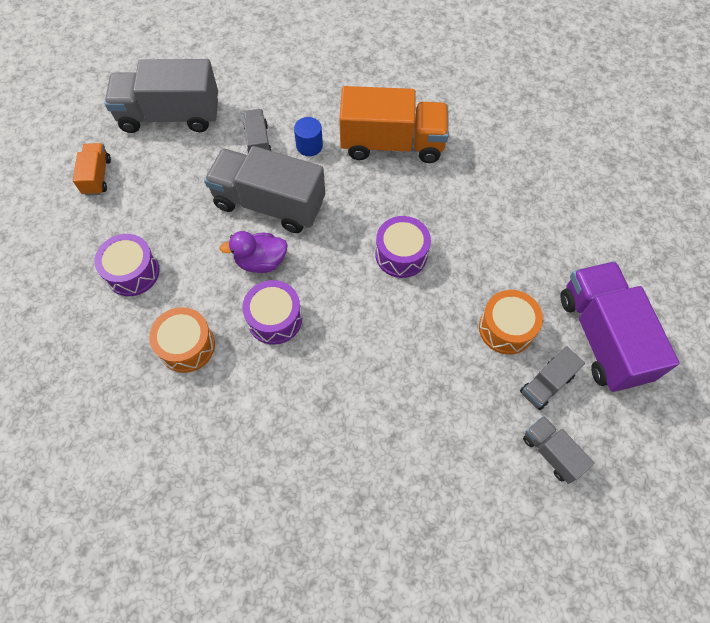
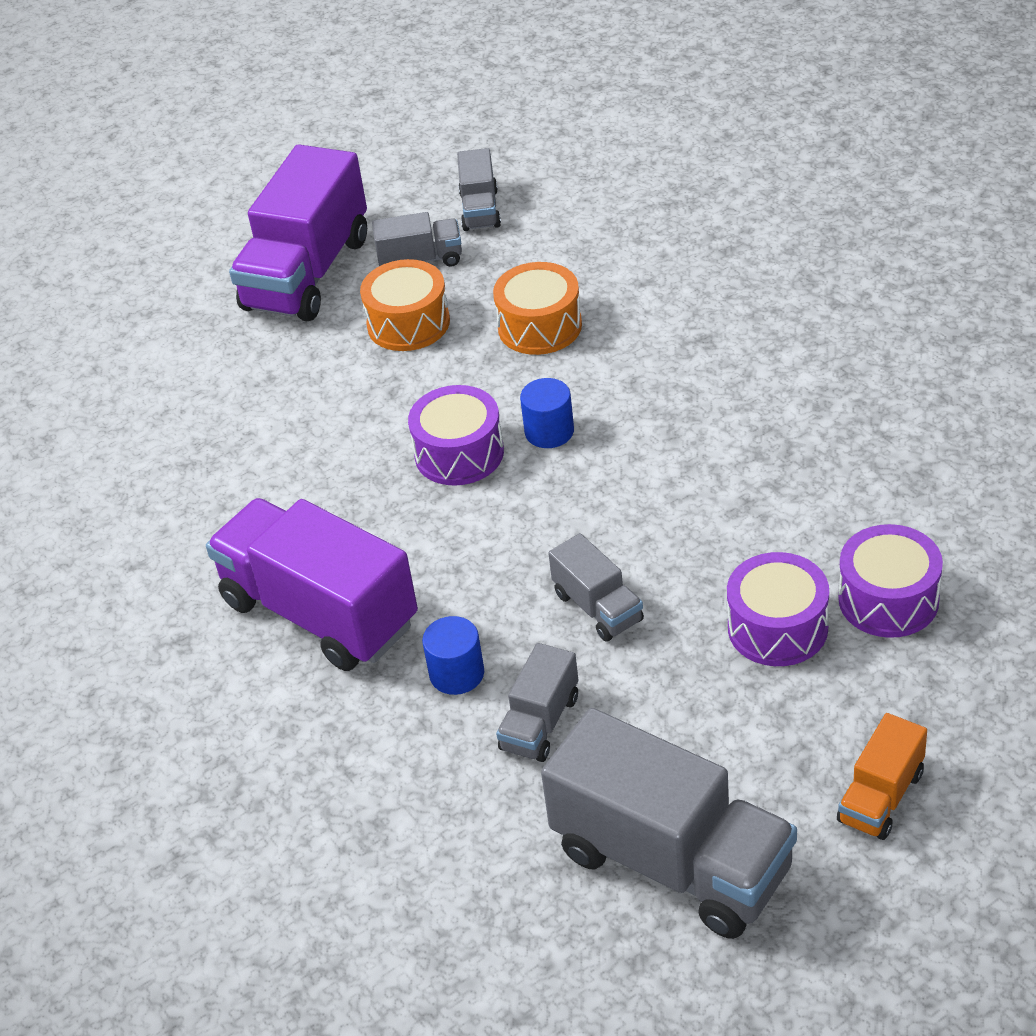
camera: 140 degrees left, 20 degrees down
(187, 346) = (852, 469): orange drum -> orange drum (540, 326)
(261, 261) = (672, 530): purple duck -> none
(269, 204) = (598, 607): grey truck -> grey truck, size x0.49
(275, 319) = (703, 450): purple drum -> purple drum (777, 628)
(365, 291) = (549, 432): none -> blue cylinder
(392, 144) = (320, 613): orange truck -> purple truck

